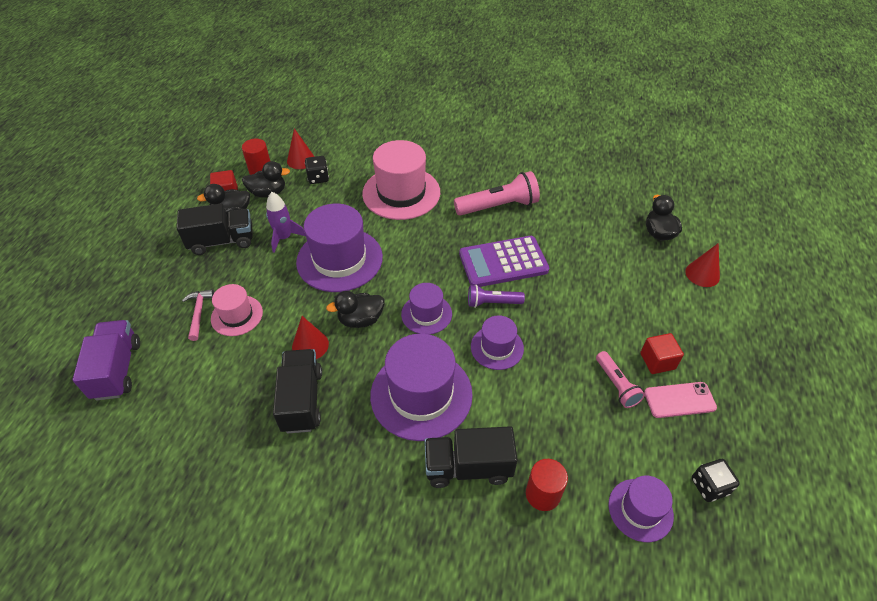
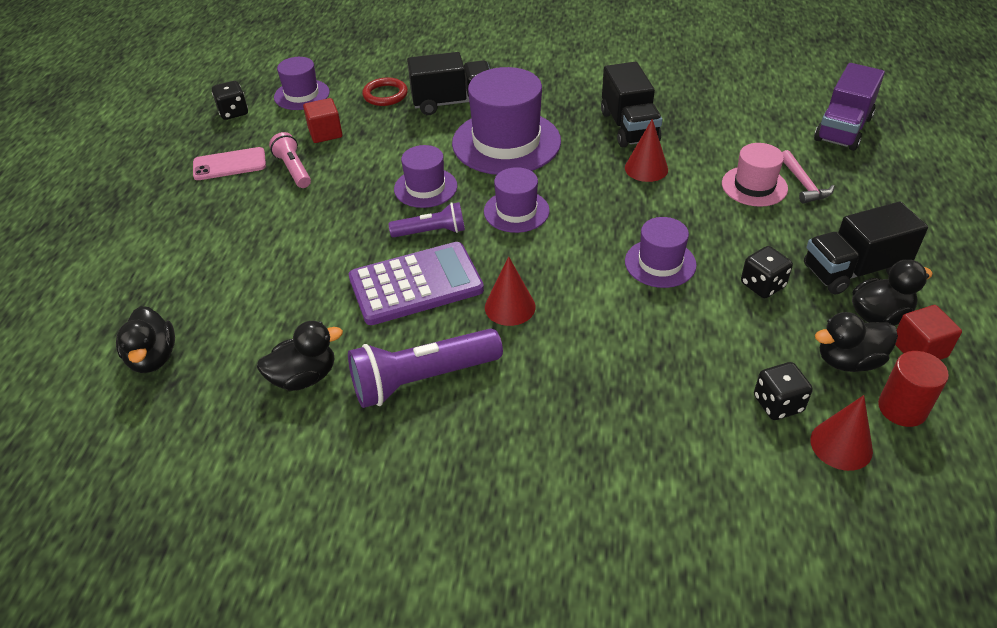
camera: 175 degrees right, 5 degrees down
(117, 370) = (843, 129): purple truck -> purple truck turned 45 degrees clockwise
(284, 238) = (762, 285): purple rocket -> black dice
(339, 259) = (660, 263): purple hat -> purple hat, size x0.55
(360, 320) = (598, 197): black duck -> black duck (304, 377)
(401, 193) = (605, 388): pink hat -> none
(498, 206) = (422, 379): pink flashlight -> purple flashlight
(542, 494) = (385, 95): red cylinder -> red ring
(657, 361) = (237, 194): red cube -> red cube (325, 133)
(702, 274) = (121, 298): red cone -> red cone (510, 307)

